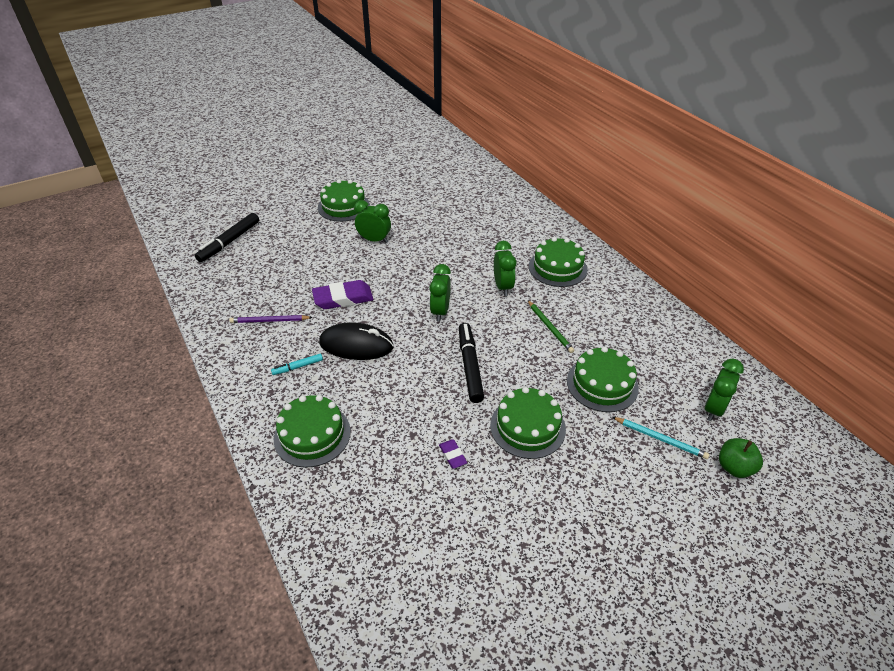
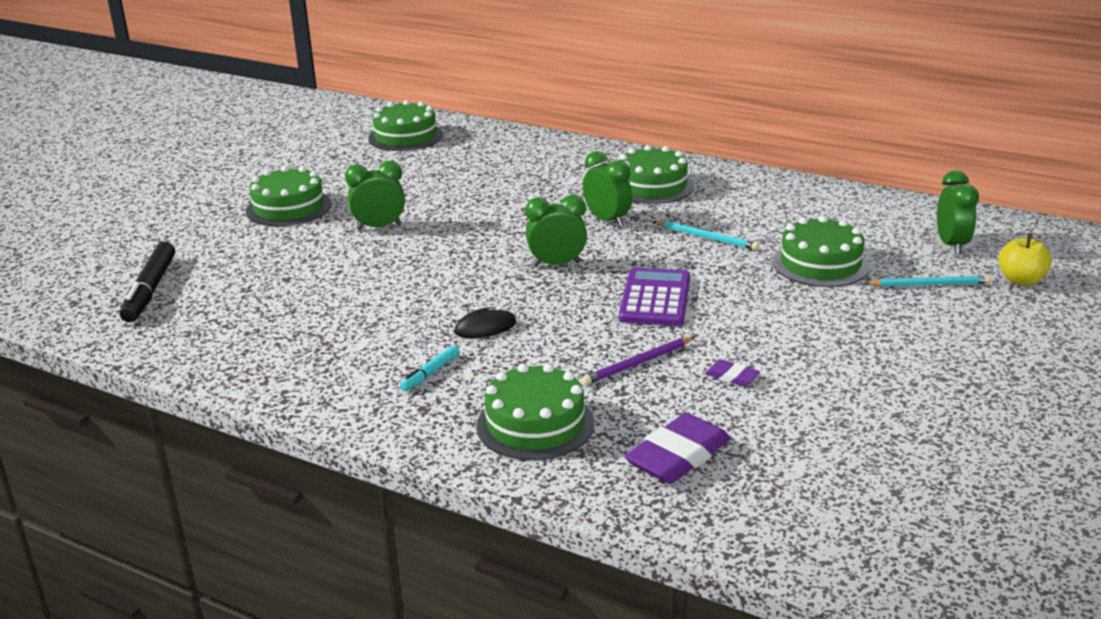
camera: 30 degrees left, 15 degrees down
(269, 321) = (328, 345): purple pencil -> purple pencil (638, 363)
(343, 298) = (408, 292): purple eraser -> purple eraser (678, 456)
(356, 345) = (485, 327): black mouse -> black mouse, size x0.55
(440, 311) = (557, 264): green clock -> green clock turned 105 degrees clockwise
(469, 366) = (655, 298): black marker -> purple calculator
(527, 427) = (785, 324): green cake -> green cake (405, 136)
(550, 327) = (707, 237): green pencil -> turquoise pencil
(734, 467) = (1021, 280): green apple -> yellow apple

